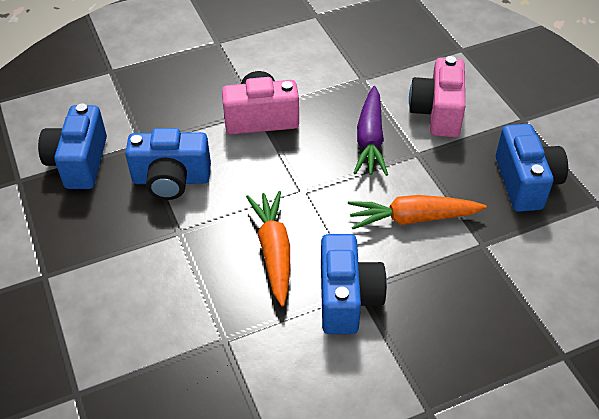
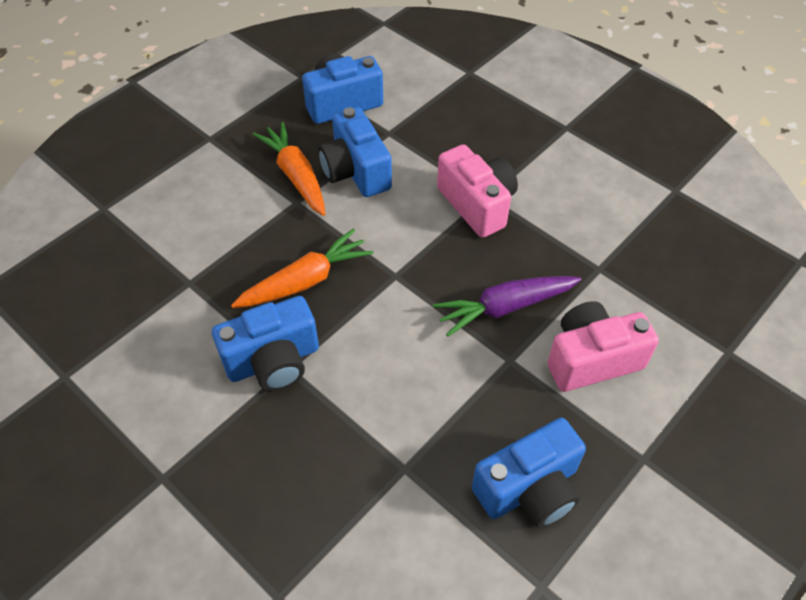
camera: 65 degrees right, 5 degrees up
(412, 218) = (408, 385): orange carrot -> orange carrot (295, 176)

